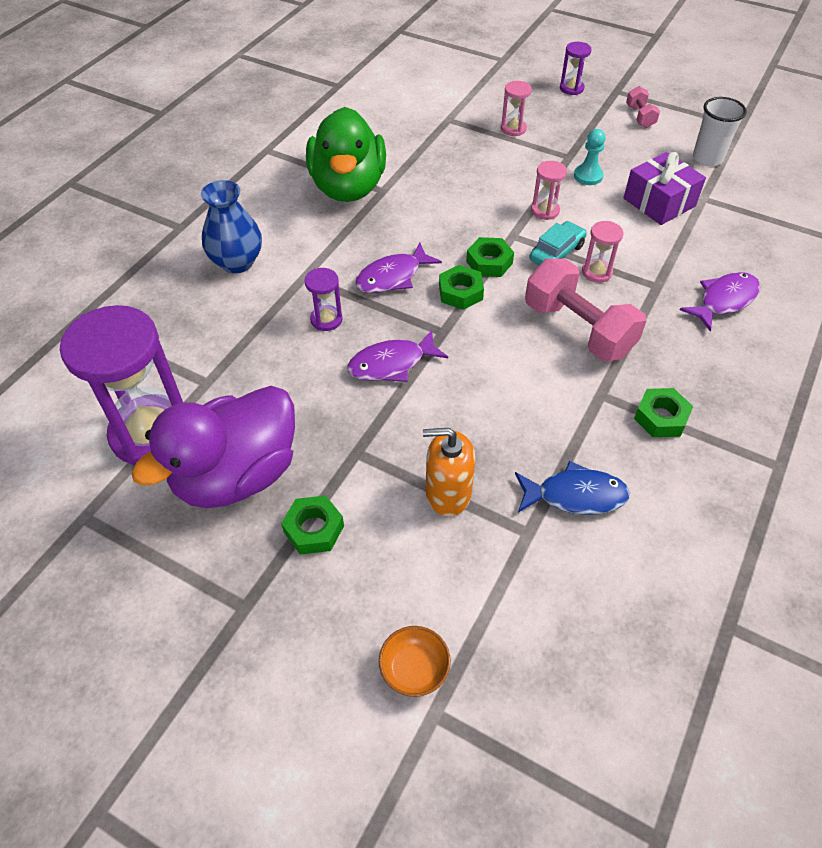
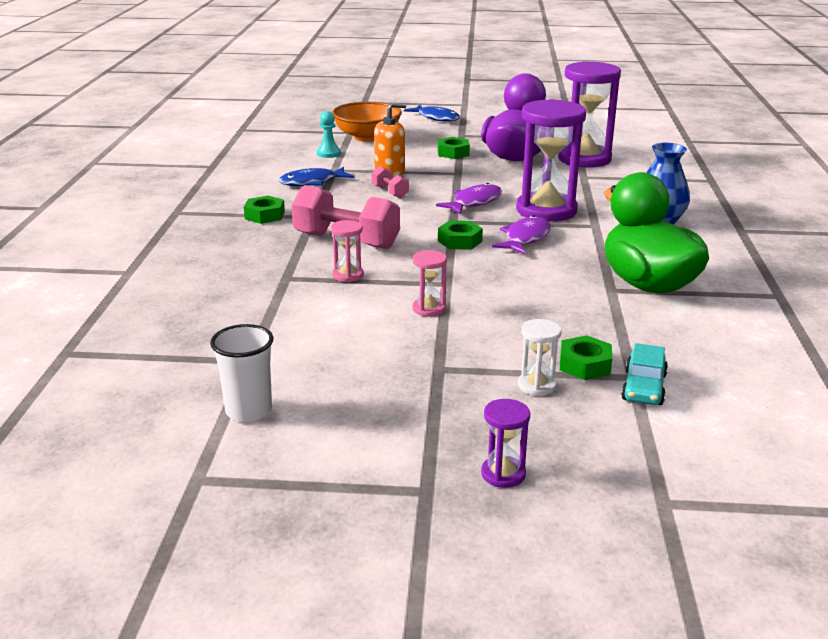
camera: 155 degrees right, 25 degrees down
(221, 734) = (436, 118): none -> blue fish
(326, 319) = (546, 210): purple hourglass -> purple hourglass, size x2.27
(414, 669) = (367, 137): orange bowl -> orange bowl, size x1.97
(489, 262) = (452, 262): green nut -> green nut (585, 365)
(513, 129) = (537, 385): pink hourglass -> white hourglass
(556, 253) = (394, 280): turquoise car -> turquoise car (644, 387)
(588, 176) = (401, 352): turquoise pawn -> turquoise pawn (328, 153)
(640, 117) = (367, 451): pink dumbbell -> pink dumbbell (390, 192)
(659, 202) = (303, 344): purple gift -> none
(724, 300) = (219, 280): purple fish -> none

